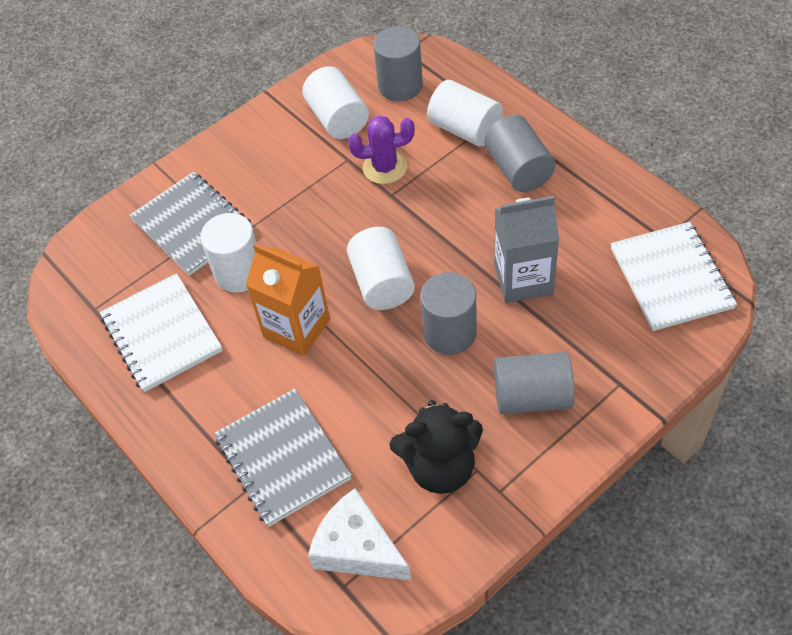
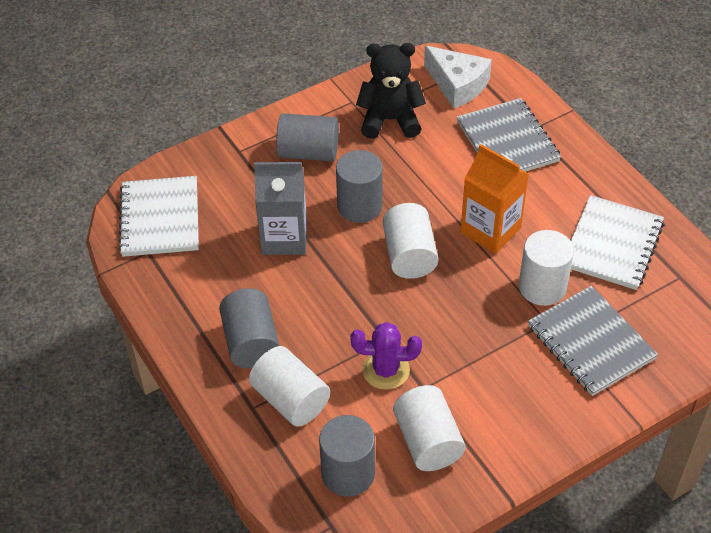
camera: 175 degrees left, 5 degrees down
(161, 334) = (612, 244): white notebook -> white notebook turned 45 degrees clockwise

